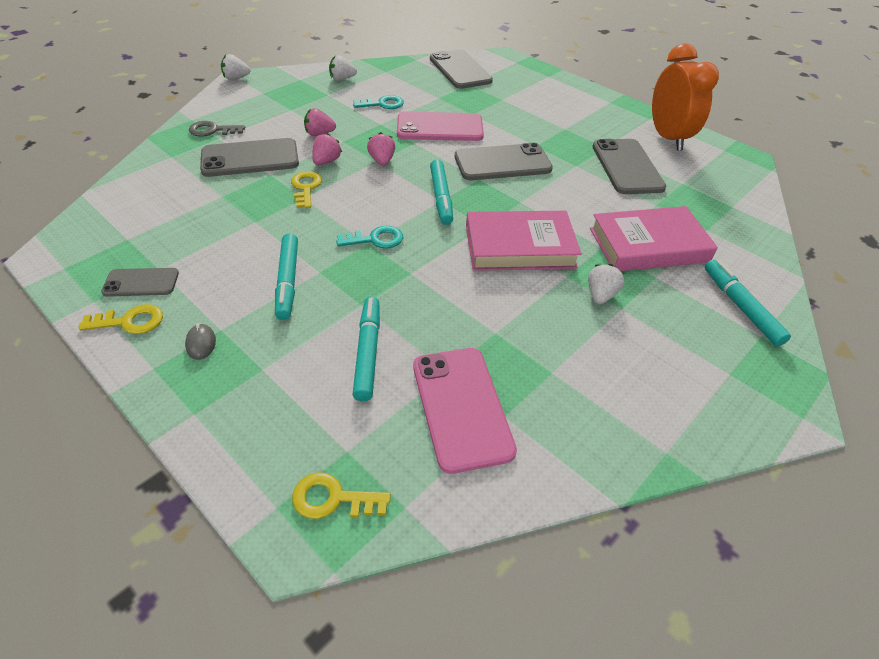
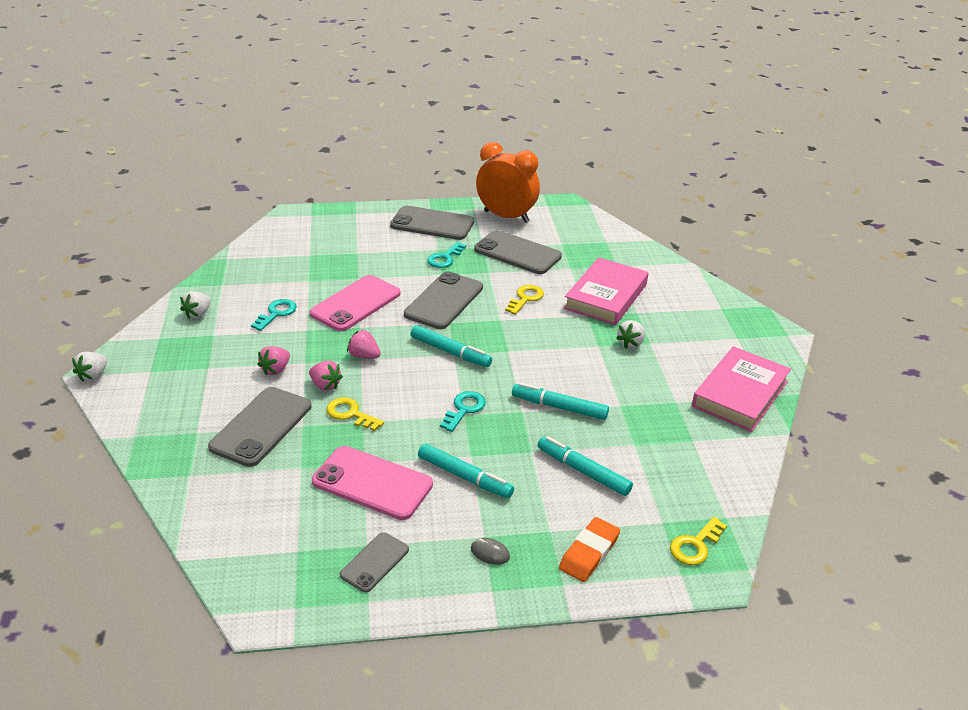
camera: 50 degrees left, 10 degrees down
(130, 321) = (421, 586): yellow key -> yellow key (525, 298)
(212, 130) = (177, 430): grey key -> none
(252, 412) = (589, 553): none -> orange eraser
(326, 161) = (325, 385): pink strawberry -> pink strawberry turned 150 degrees clockwise
(460, 70) = (281, 247): grey phone -> grey phone (432, 224)
(462, 407) = (670, 454): pink phone -> pink phone (372, 483)
(519, 247) = (549, 348): pink book -> pink book (740, 394)
(559, 137) = (445, 258): none -> turquoise key
(600, 295) = (630, 343): white strawberry -> white strawberry turned 120 degrees counterclockwise
(740, 307) = (693, 299): turquoise marker -> turquoise marker (559, 407)

